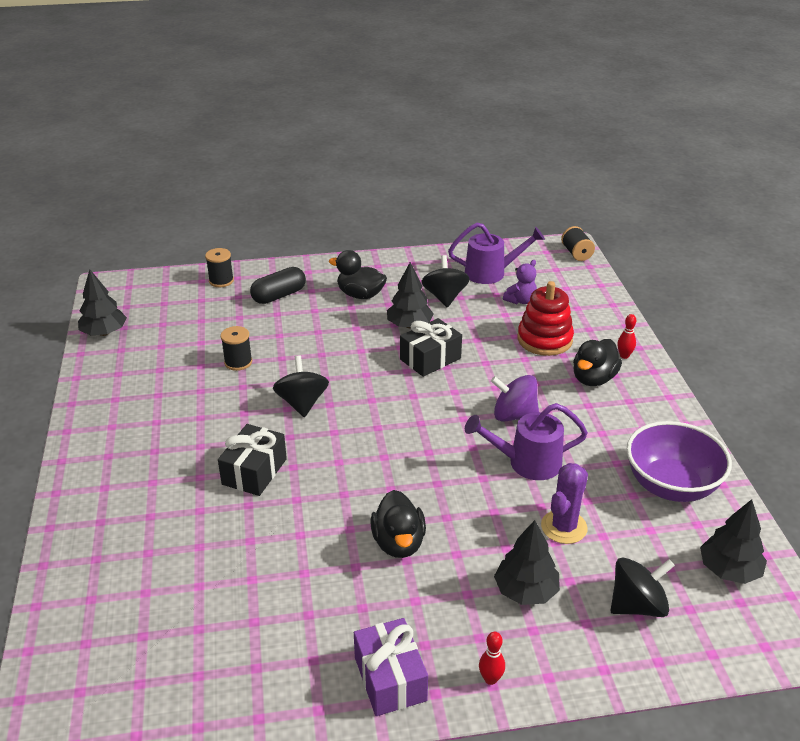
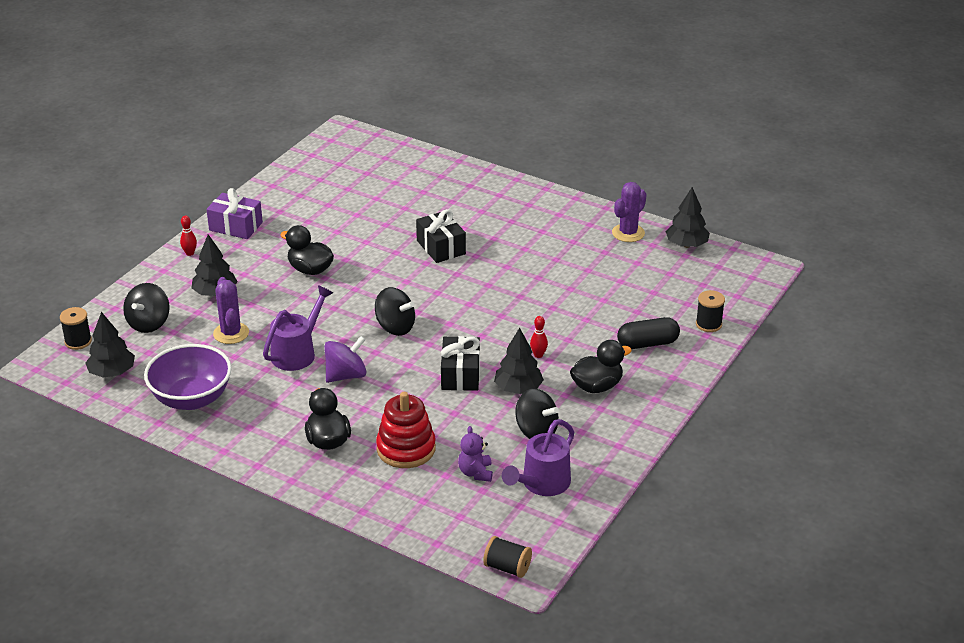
camera: 130 degrees right, 0 degrees up
(112, 370) = (628, 233): none -> purple cactus
(238, 362) = (571, 286): black spool -> black spool (78, 341)
(279, 295) = (647, 343): black capsule -> black capsule turned 75 degrees clockwise
(302, 403) = (485, 293): black spinning top -> black spinning top (395, 327)
(624, 356) = (329, 478): red bowling pin -> red bowling pin (538, 355)

